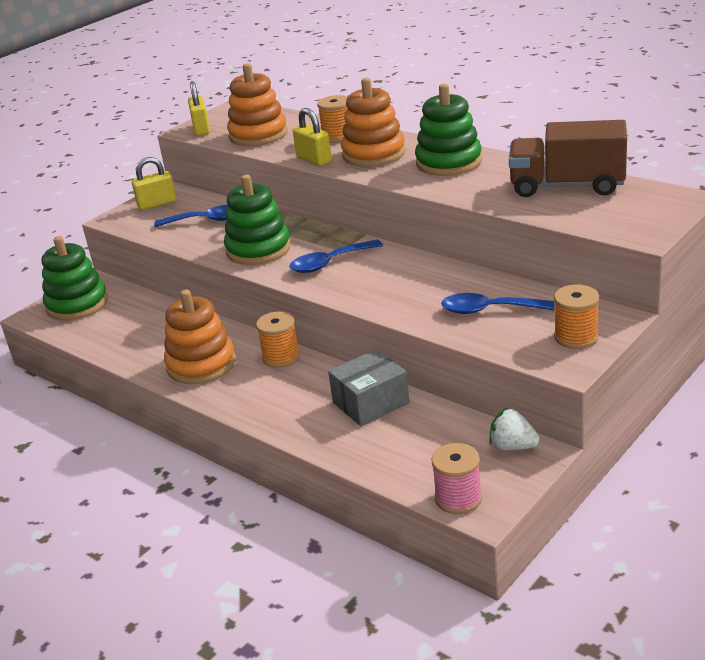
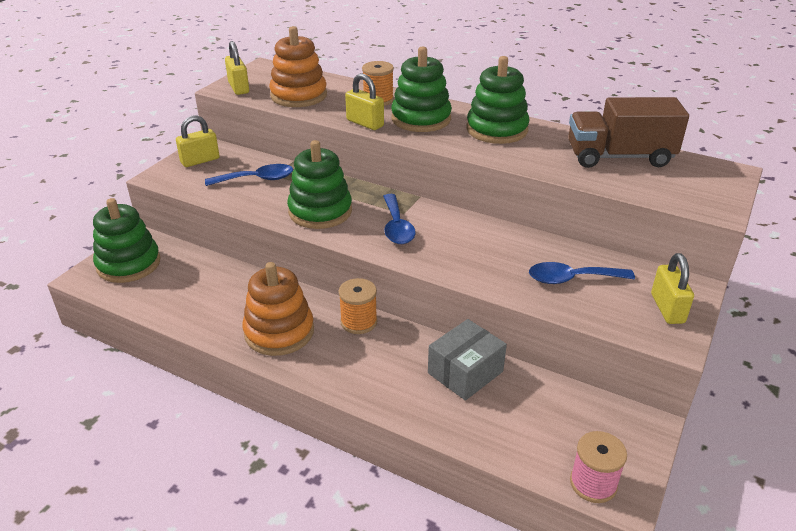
camera: 15 degrees left, 5 degrees up
(329, 263) = (397, 227): blue spoon -> blue spoon turned 60 degrees counterclockwise
(374, 154) = (421, 119): orange stacking toy -> green stacking toy
(512, 446) = (620, 418): white strawberry -> none
(576, 337) = (667, 308): orange spool -> yellow padlock

